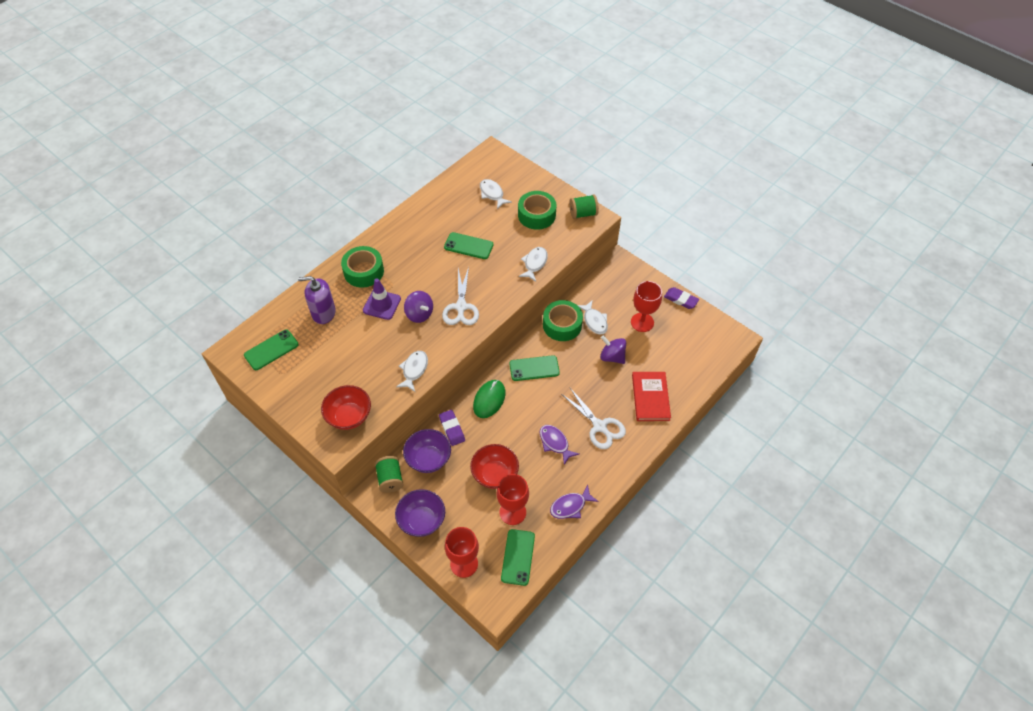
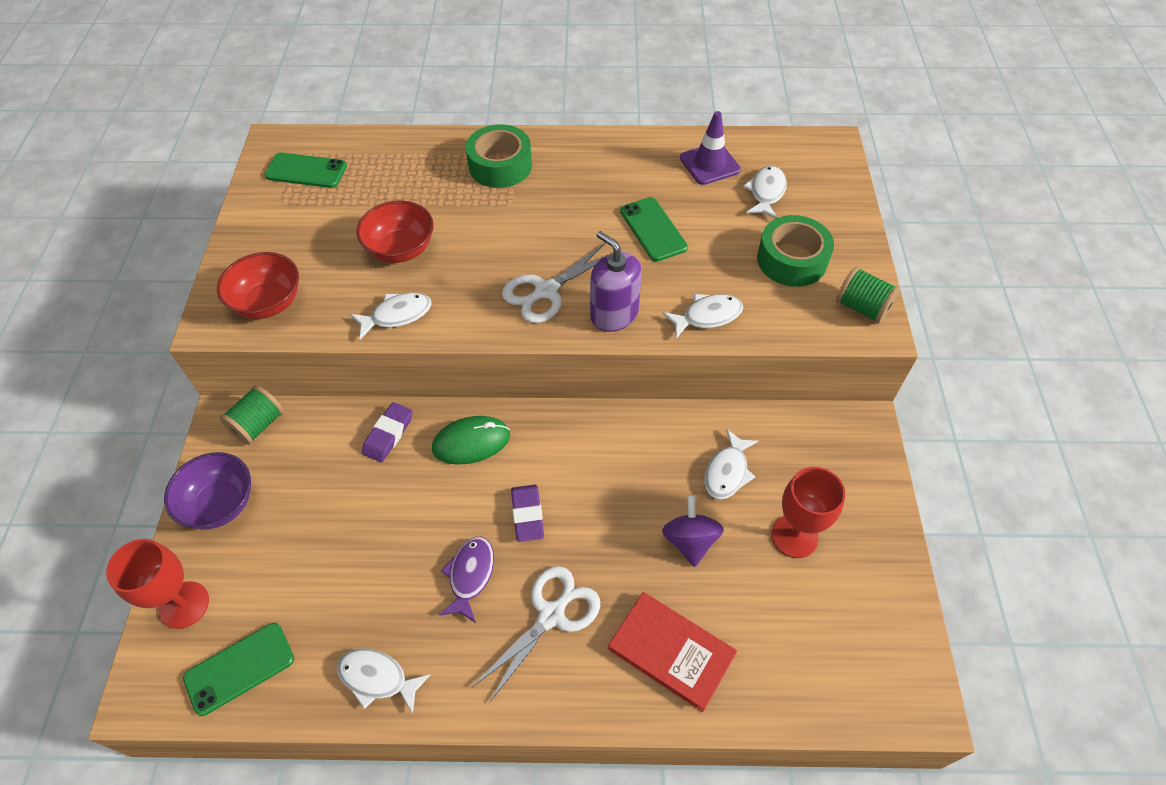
camera: 50 degrees right, 0 degrees up
(323, 313) = (402, 175): purple soap dispenser -> purple soap dispenser (614, 314)
(382, 305) = (468, 215): purple traffic cone -> purple traffic cone (709, 164)
(419, 314) = (490, 259): purple spinning top -> none
(428, 459) = (321, 443): purple bowl -> none
(495, 474) = (356, 536): red bowl -> red bowl (401, 249)
(512, 512) = (310, 605): red goblet -> none
(534, 368) = (571, 457): green phone -> none
(562, 325) = (677, 436): green tape -> none
(570, 506) = (377, 678): purple fish -> white fish
(599, 426) = (551, 615): white scissors -> white scissors turned 150 degrees counterclockwise
(650, 397) = (671, 651): red book -> red book turned 75 degrees clockwise
(681, 300) = (897, 560): purple eraser -> purple eraser (527, 515)

